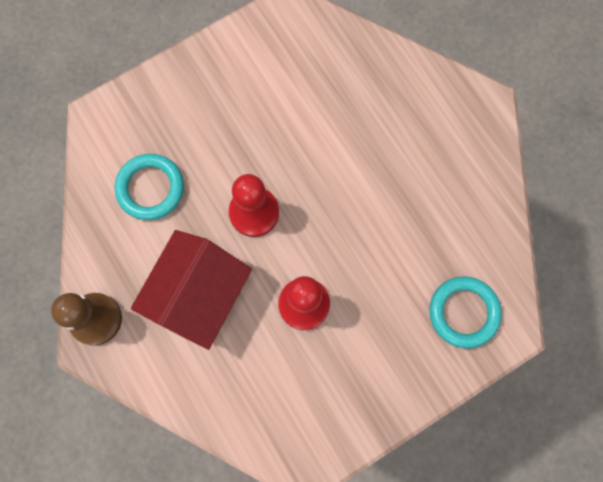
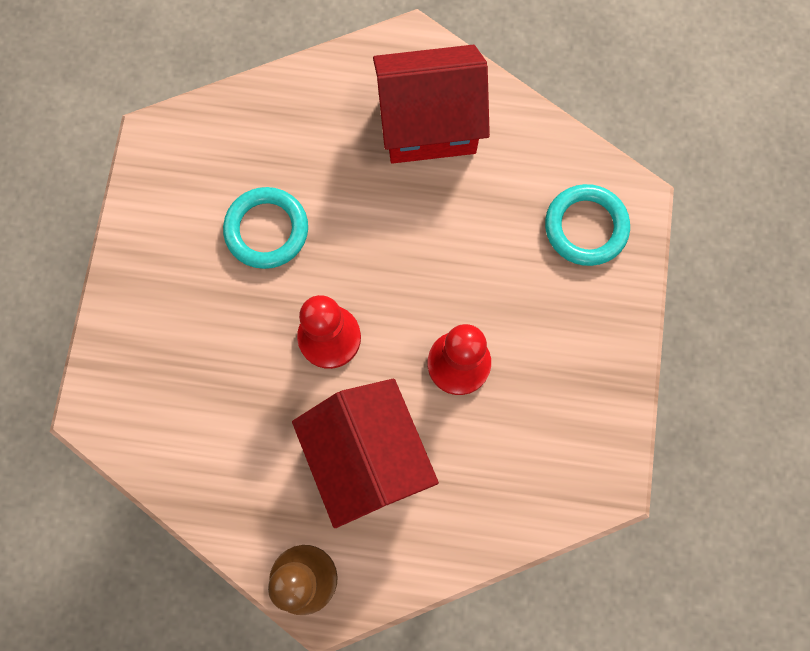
camera: 50 degrees left, 0 degrees up
(150, 188) = (216, 418): turquoise ring -> turquoise ring (266, 230)
(443, 159) = (428, 124): none -> red house

